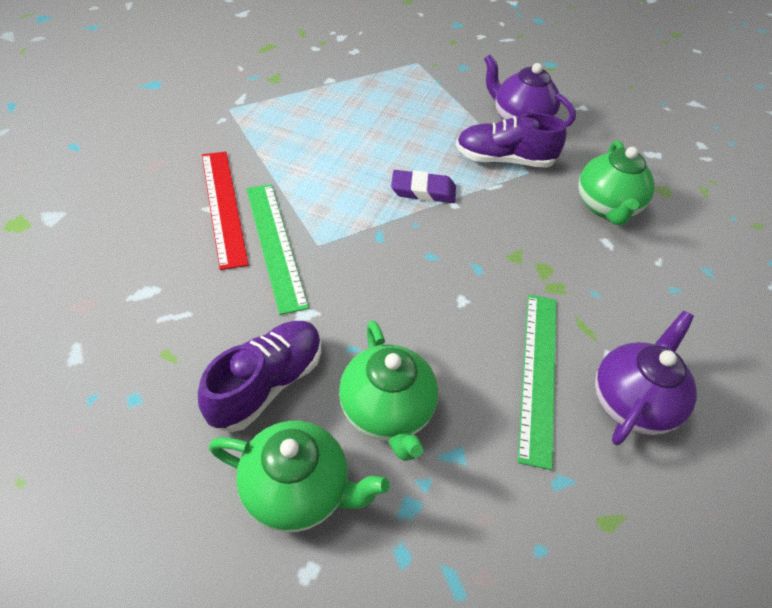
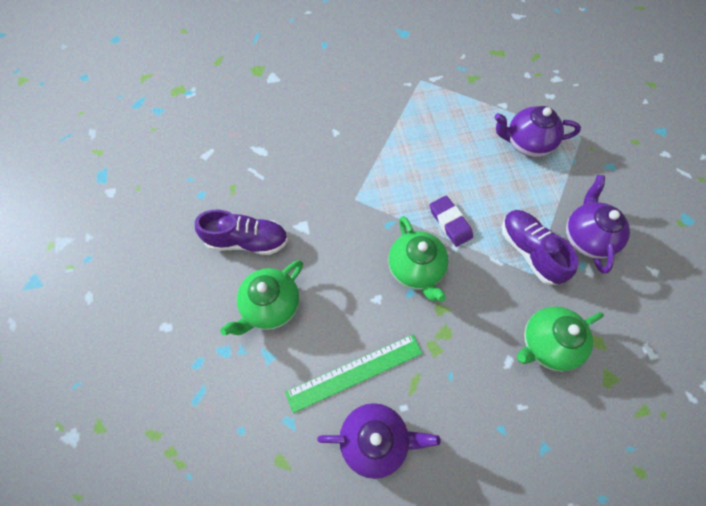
camera: 60 degrees right, 15 degrees up
(223, 206) = (342, 137): red ruler -> none
(275, 244) = (337, 179): green ruler -> none
(297, 490) = (200, 295): green teapot -> green teapot (416, 269)
(389, 93) = (527, 143): none -> purple teapot

